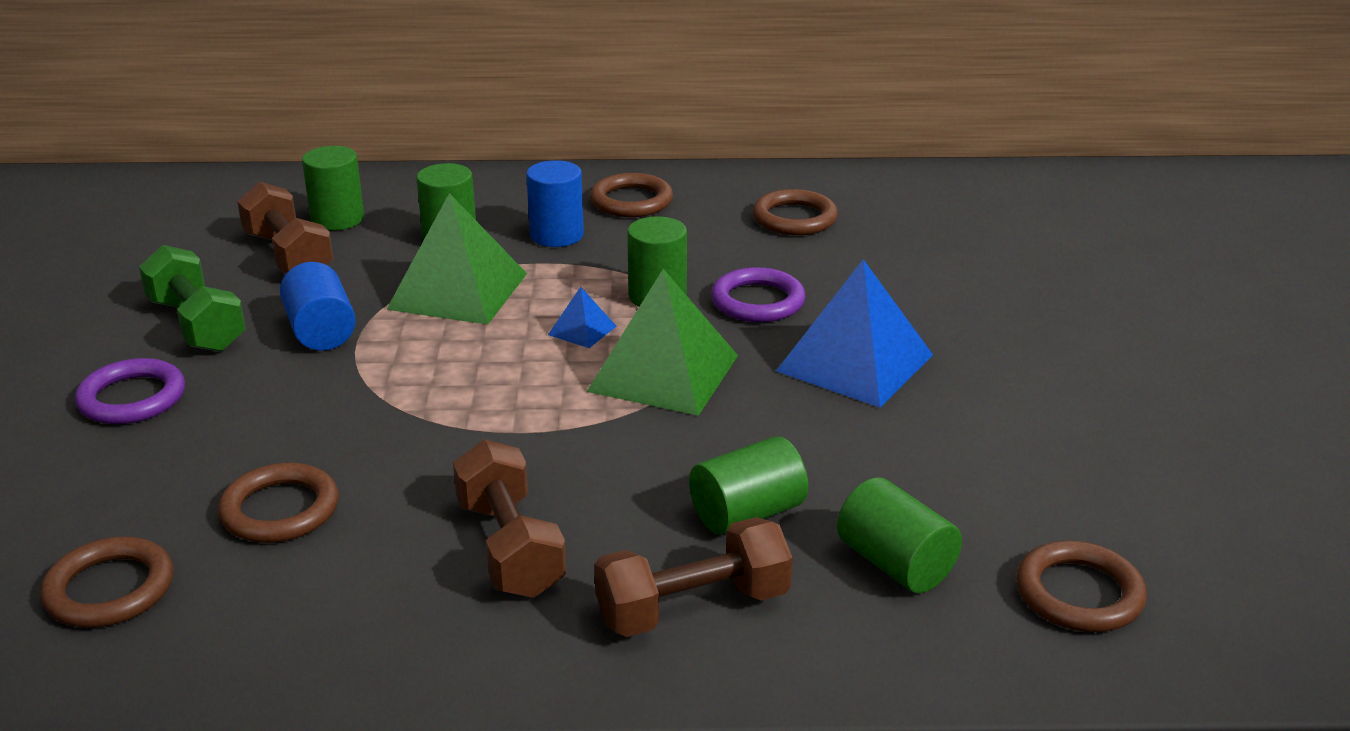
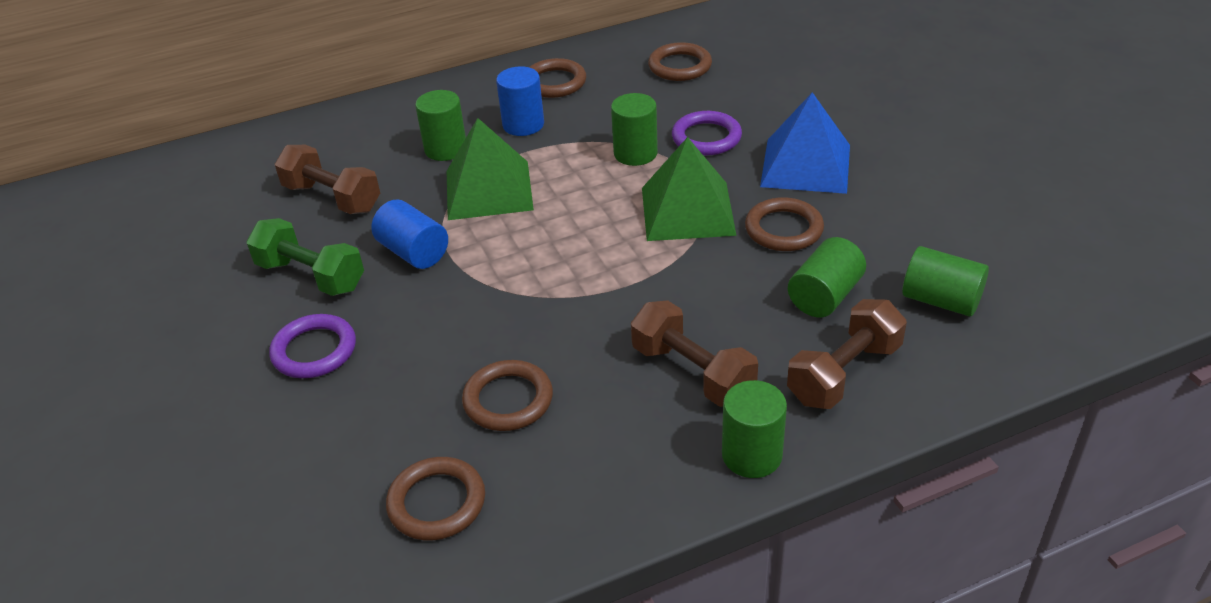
camera: 20 degrees left, 10 degrees up
(338, 219) = (344, 156): green cylinder -> green cylinder (751, 455)
(582, 330) = (604, 195): blue pyramid -> none
(1079, 593) = (1059, 284): brown ring -> brown ring (783, 229)

